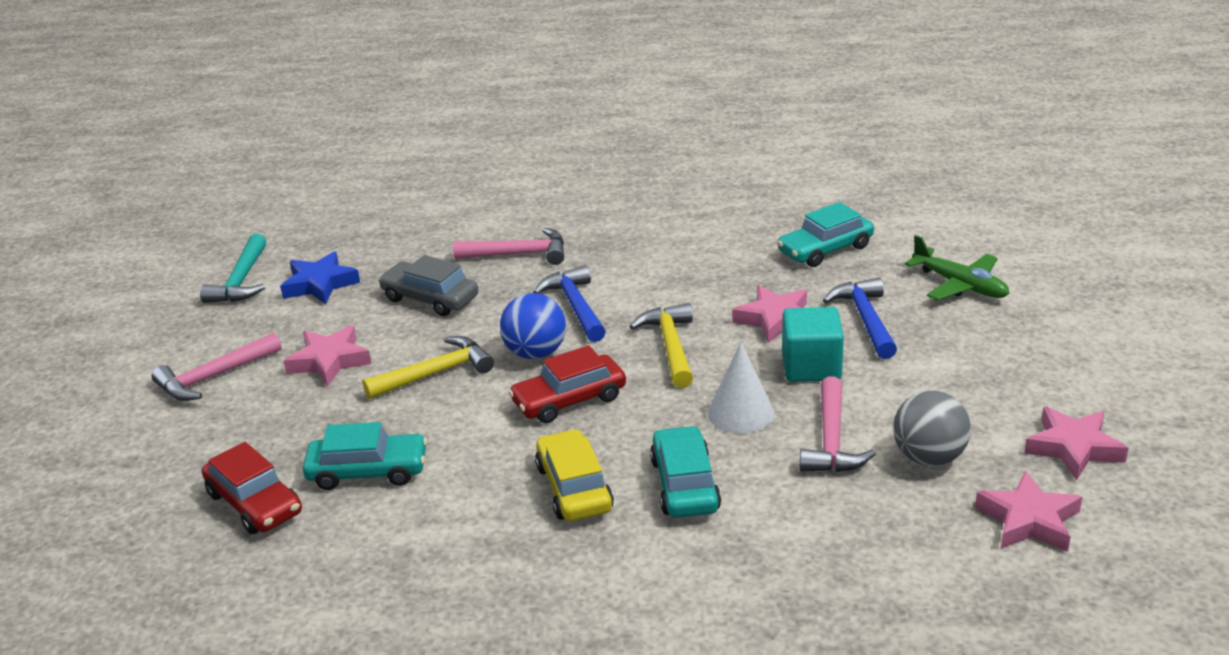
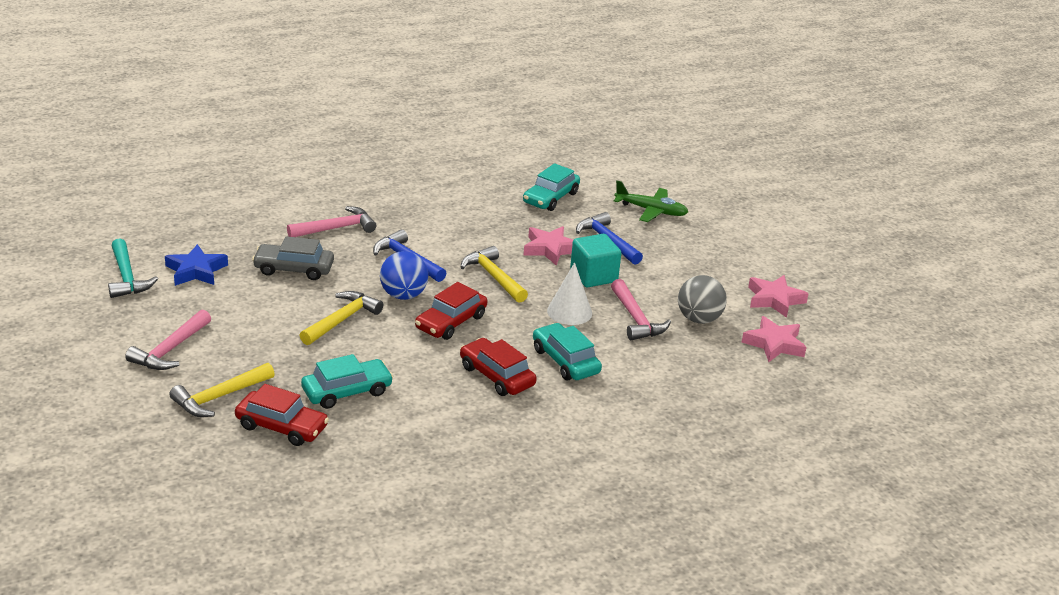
camera: 30 degrees left, 0 degrees up
(217, 448) = (219, 397): none -> yellow hammer
(329, 361) = (253, 324): pink star -> none
(574, 488) = (497, 376): yellow car -> red car

